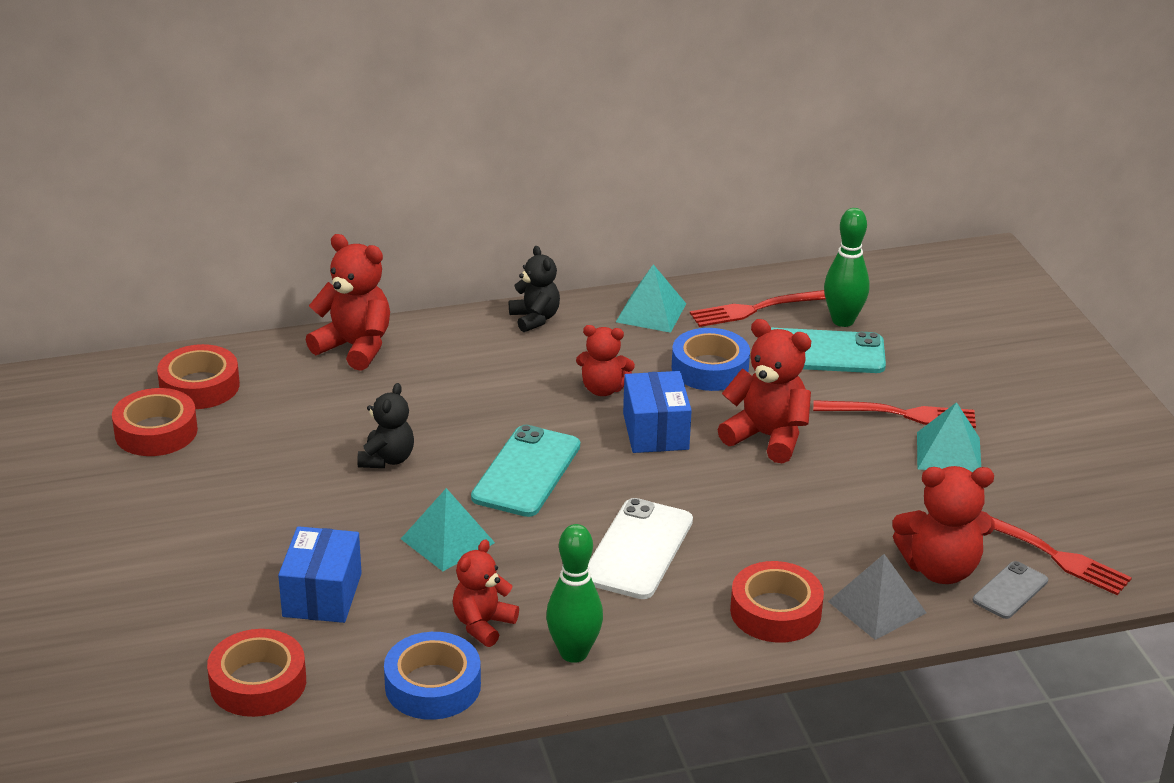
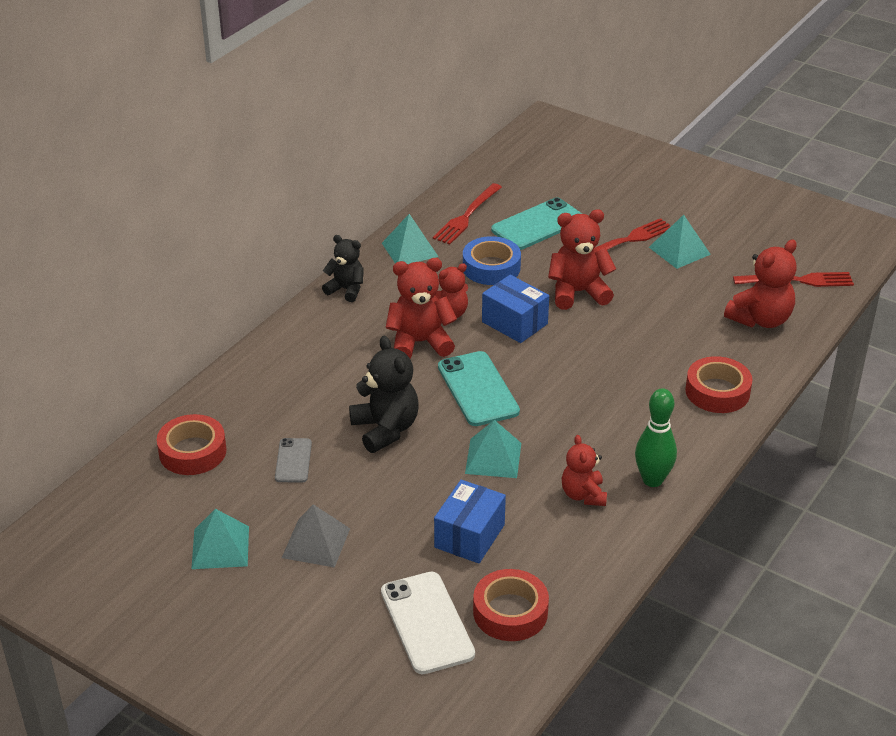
camera: 40 degrees left, 5 degrees up
(107, 476) = (220, 547): none -> turquoise pyramid
(156, 431) = (209, 498): red tape -> none
(322, 595) = (469, 536): blue box -> blue box turned 60 degrees clockwise
(355, 347) = (259, 368): red teddy bear -> red teddy bear (420, 343)
(387, 459) = (385, 429): black teddy bear -> black teddy bear, size x1.53
(433, 685) = (607, 547): blue tape -> none
(638, 549) = (602, 399): white phone -> white phone (427, 623)
(843, 321) = (523, 199): green bowling pin -> none
(877, 607) = (760, 359): grey pyramid -> grey pyramid (316, 542)
(1010, 590) = (806, 312): grey phone -> grey phone (293, 460)

